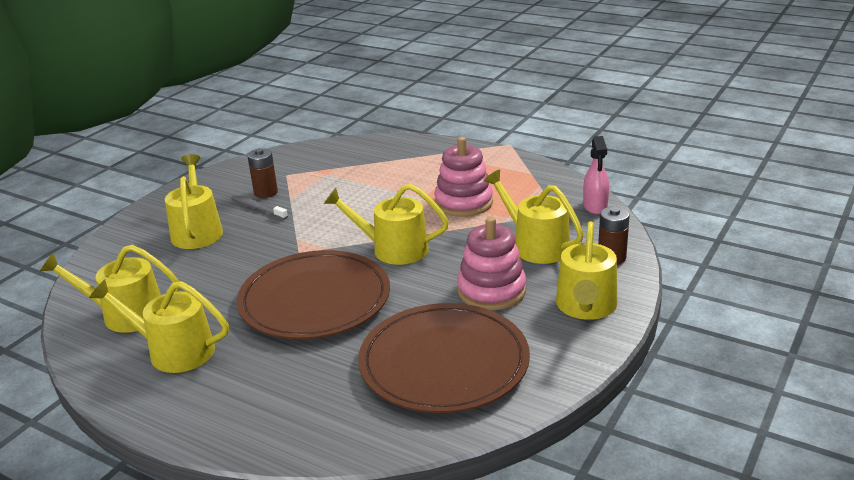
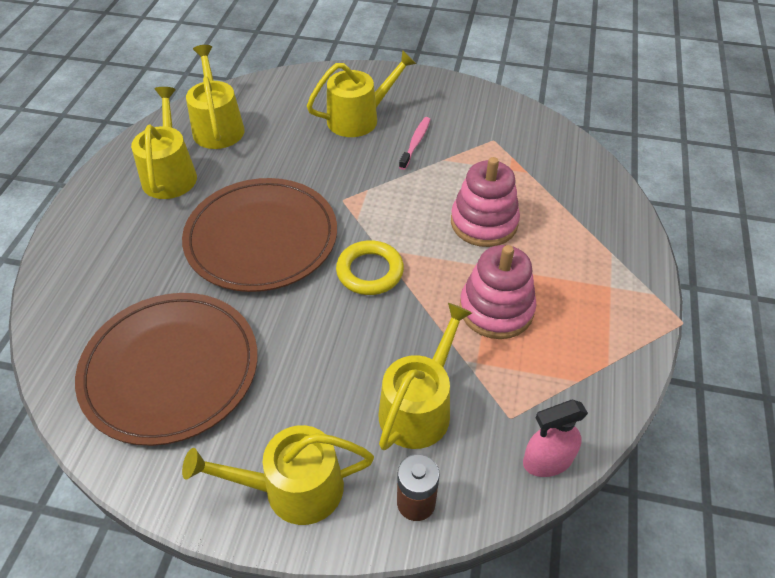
camera: 70 degrees right, 20 degrees up
(258, 208) = (415, 143): grey toothbrush -> pink toothbrush
(266, 192) = (449, 137): brown battery -> none
(393, 249) = (370, 271): yellow watering can -> yellow ring
(491, 291) = (307, 382): pink stacking toy -> pink stacking toy (484, 222)

